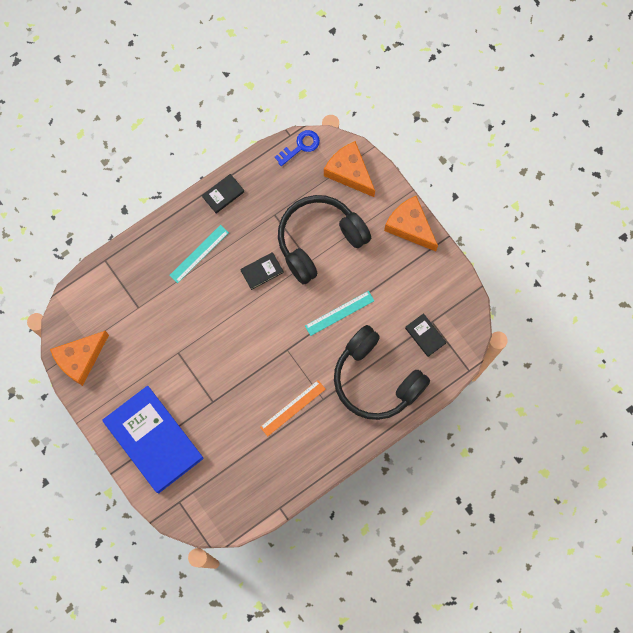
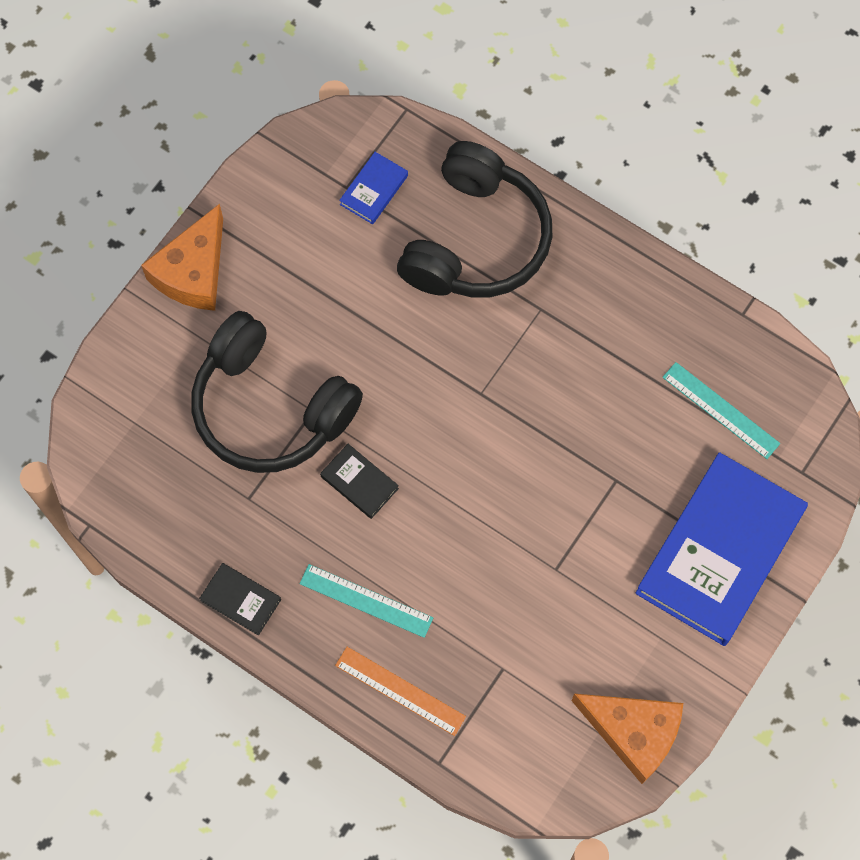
camera: 110 degrees left, 5 degrees down
(292, 408) = (574, 350): orange ruler -> orange ruler (400, 691)
(300, 146) = (105, 499): blue key -> none
(339, 313) = (385, 332): turquoise ruler -> turquoise ruler (720, 410)
(349, 172) = (127, 401): orange cheese -> none
(425, 335) = (374, 190): black book -> blue book

